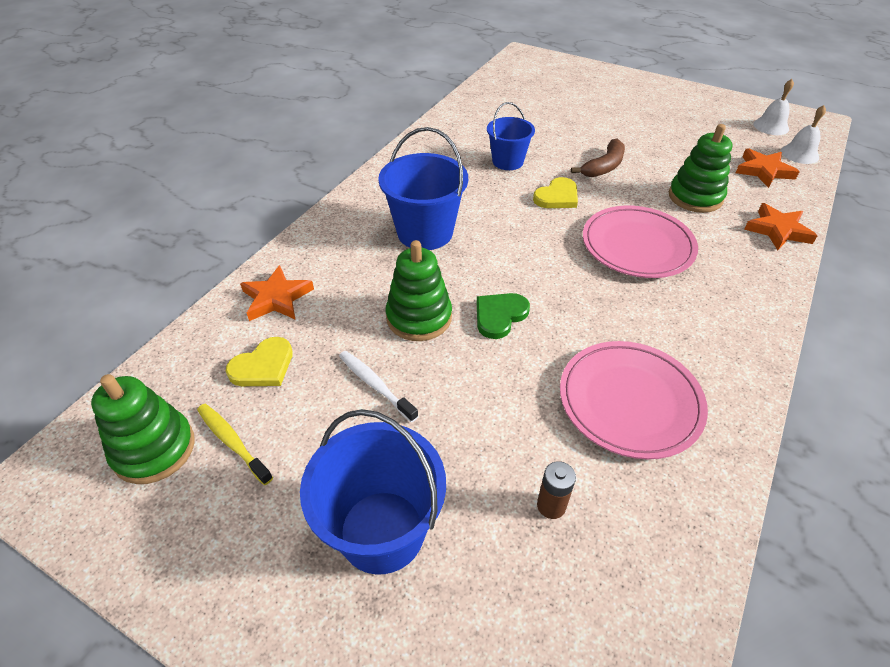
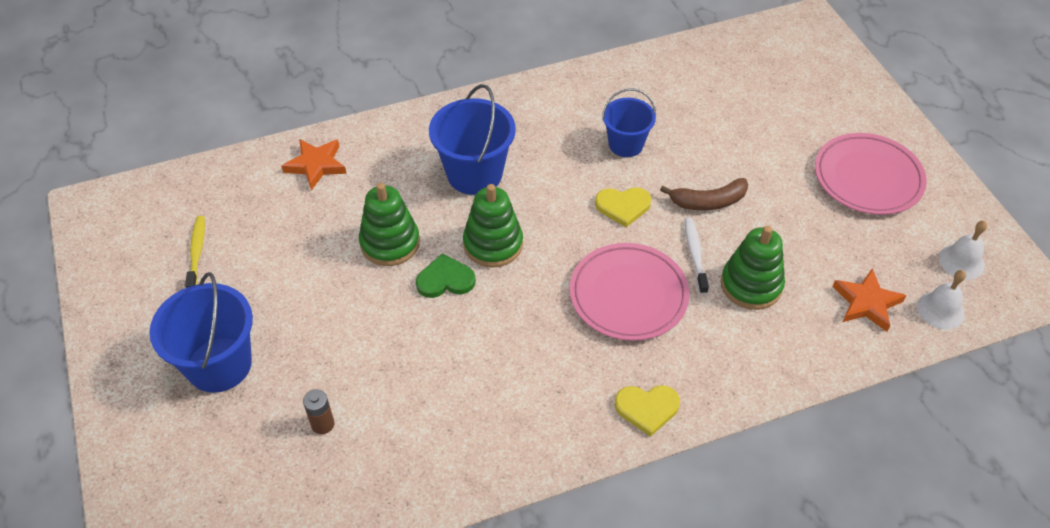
camera: 40 degrees right, 5 degrees up
(154, 449) = (155, 227): green stacking toy -> green stacking toy (493, 244)
(263, 366) = (259, 212): yellow heart -> yellow heart (647, 408)
(375, 385) = (309, 273): white toothbrush -> white toothbrush (695, 255)
(629, 402) = (453, 403): pink plate -> pink plate (868, 178)
(778, 230) = (781, 365): orange star -> none

